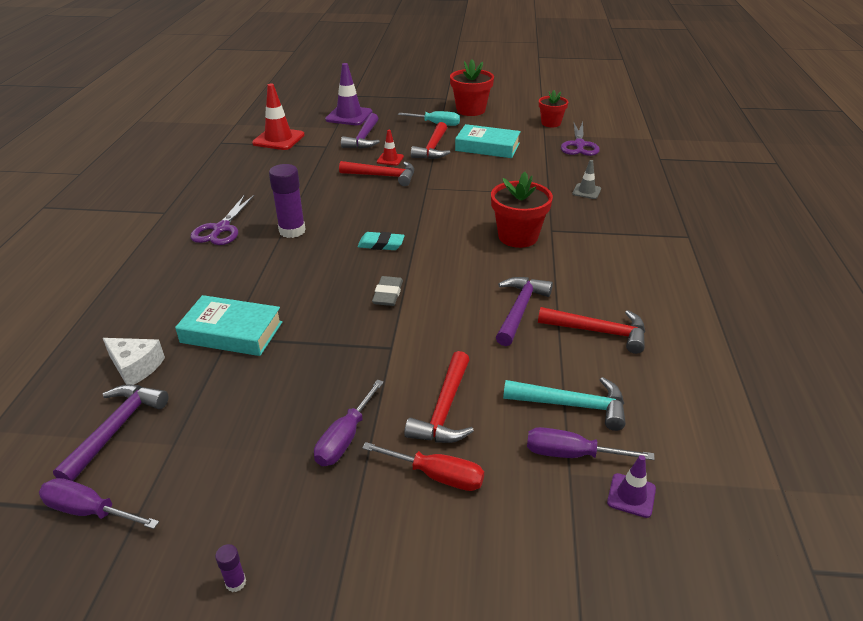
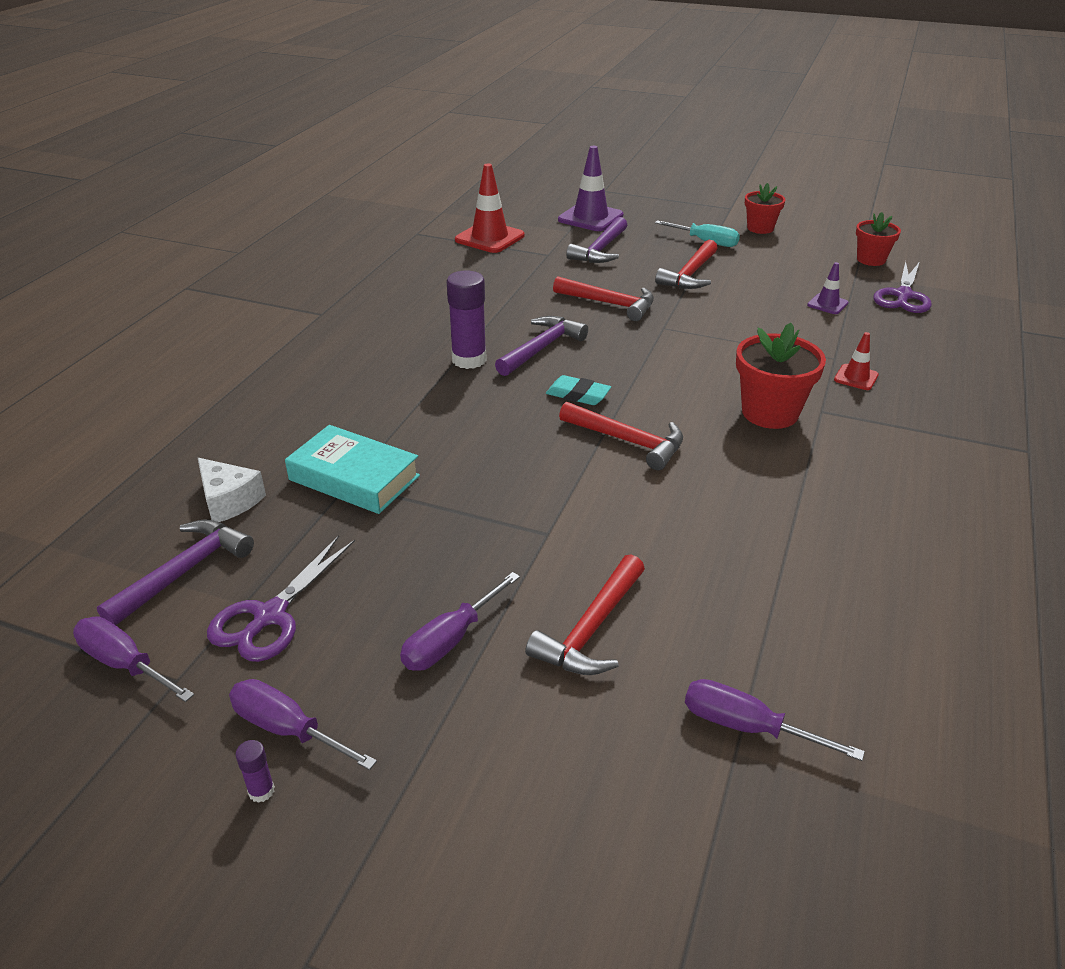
camera: 15 degrees right, 0 degrees up
(221, 229) = (382, 344): purple scissors -> purple scissors (270, 616)
(241, 531) = (287, 729): none -> purple screwdriver
(388, 294) = (565, 462): grey eraser -> none
(390, 159) = (626, 282): red traffic cone -> red traffic cone (856, 377)
(437, 476) = (553, 715): red screwdriver -> none
(470, 110) = (760, 228): red flower pot -> red flower pot, size x0.65
(487, 147) = (767, 282): turquoise book -> none
(519, 310) = (738, 514): purple hammer -> purple hammer (541, 348)
(572, 405) = (770, 659): turquoise hammer -> none
(586, 191) = (892, 363): grey traffic cone -> none
(598, 332) = (843, 564): red hammer -> red hammer (627, 441)
(631, 495) = (815, 803): purple traffic cone -> purple traffic cone (827, 304)

